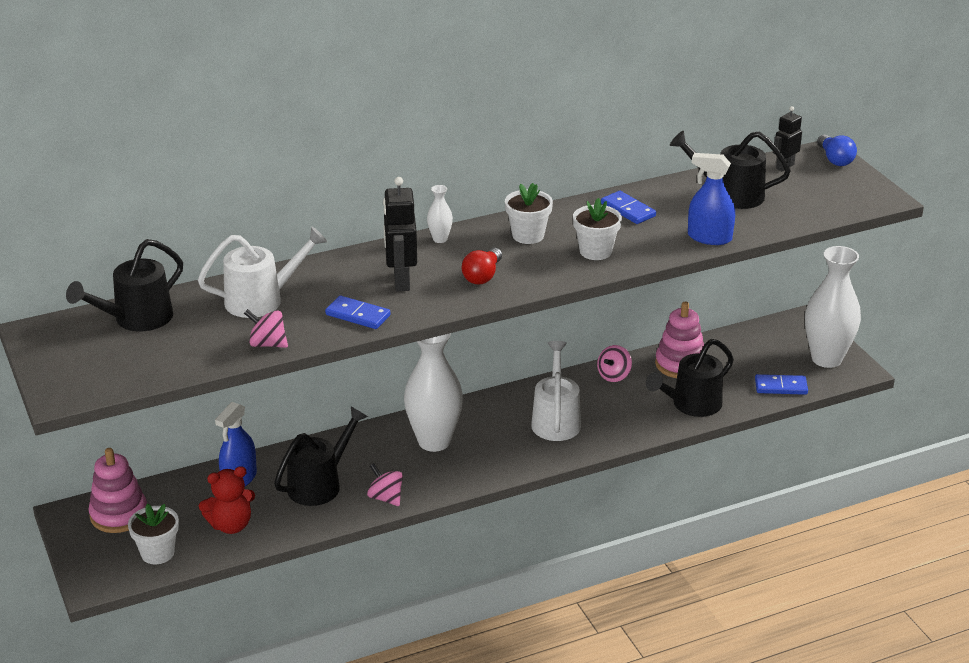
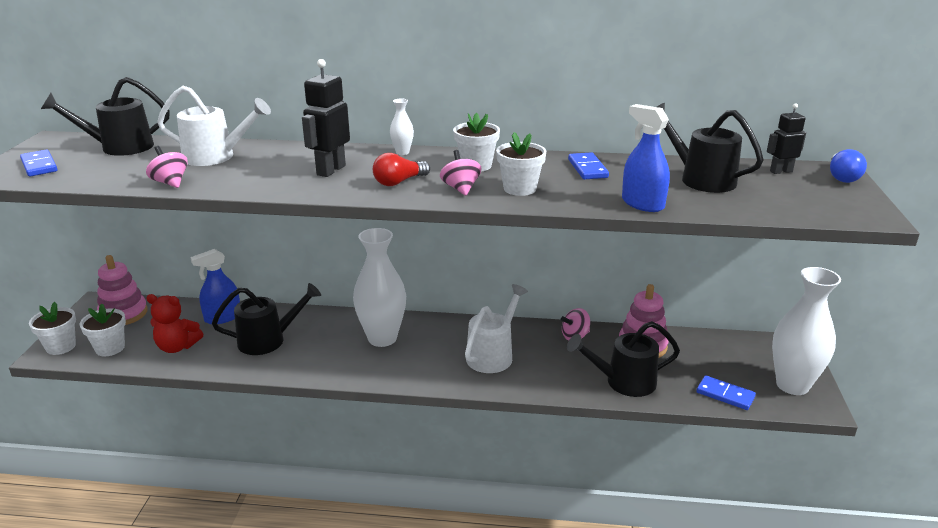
camera: 30 degrees right, 5 degrees down
(98, 572) = (61, 346): none -> white flower pot
(357, 315) = (263, 182): blue domino -> blue domino (39, 166)
(385, 498) = (300, 367): pink spinning top -> pink spinning top (460, 189)

